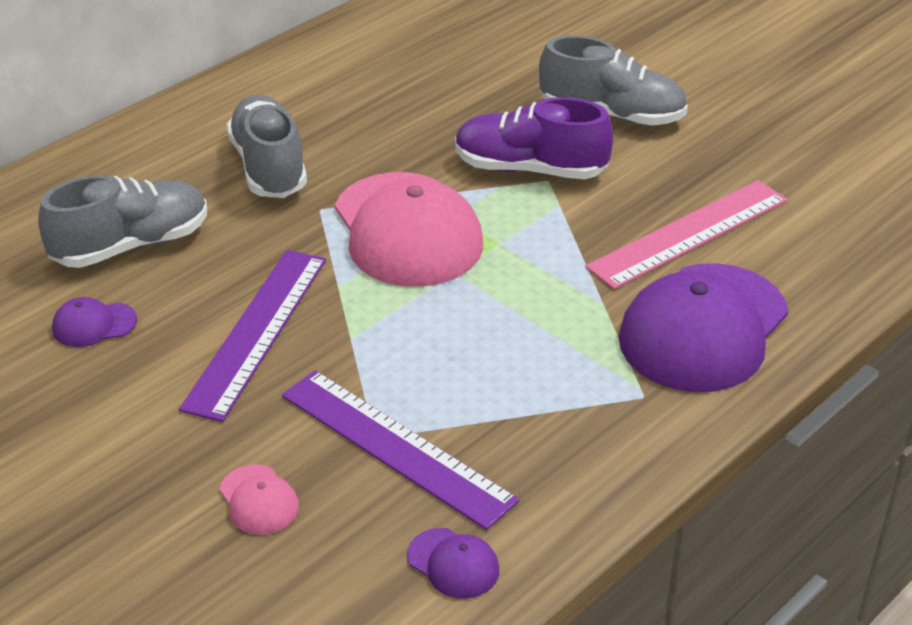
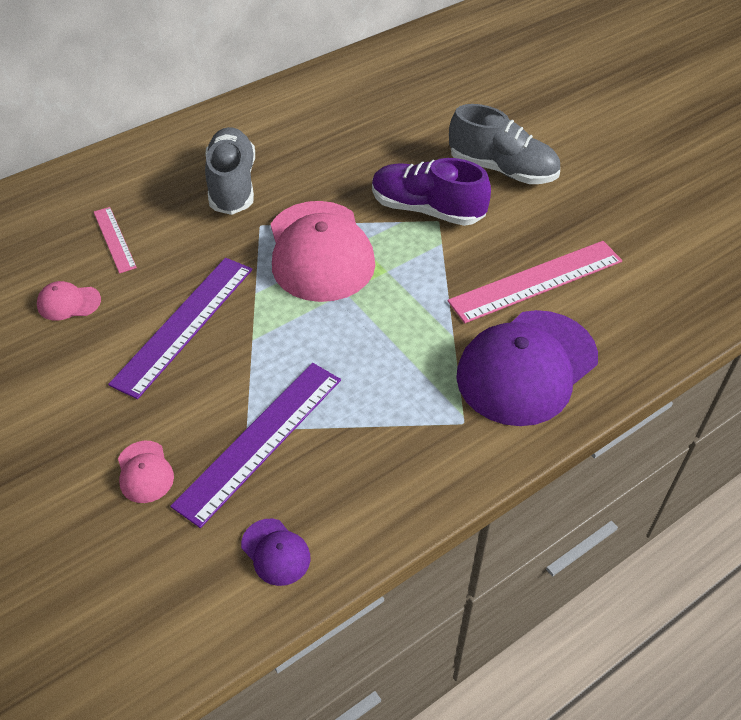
camera: 10 degrees right, 10 degrees up
(94, 325) = (68, 303): purple cap -> pink cap
(131, 245) = (114, 239): grey shoe -> pink ruler
(396, 447) = (260, 440): purple ruler -> purple ruler turned 75 degrees clockwise

